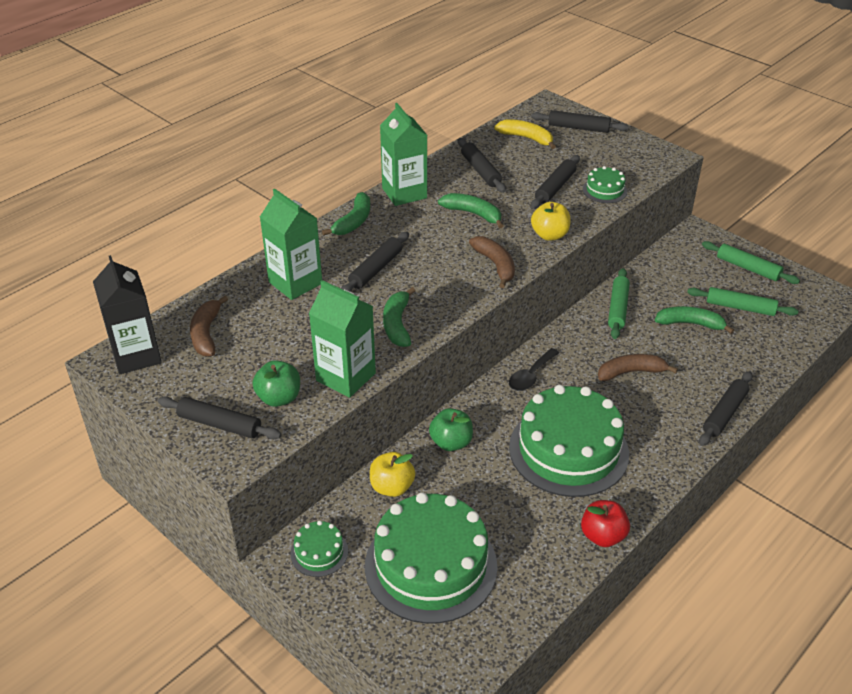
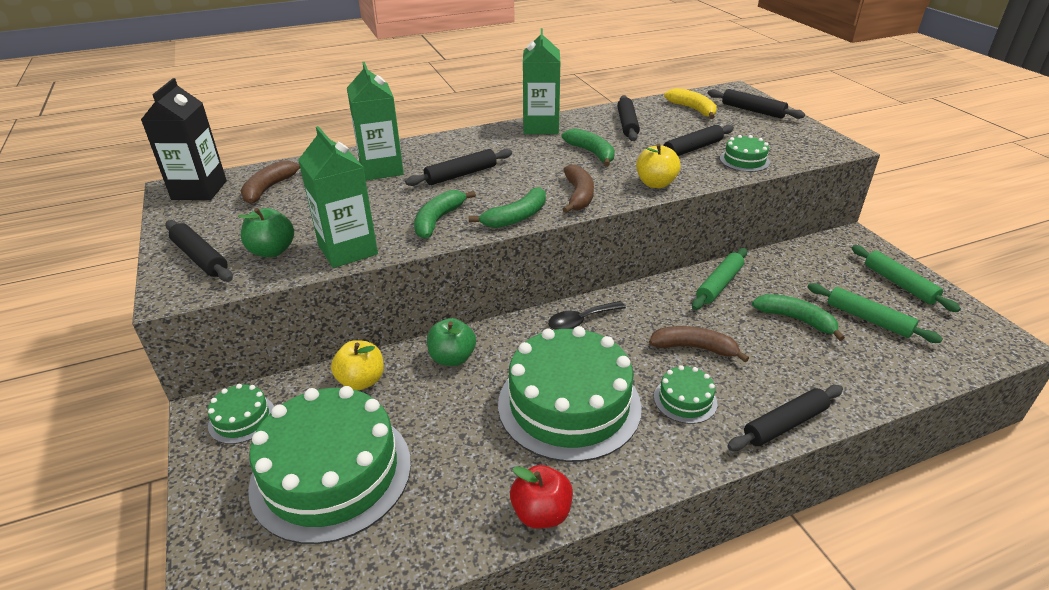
camera: 25 degrees right, 5 degrees down
(353, 221) = (476, 138): green banana -> green banana (516, 217)
(648, 418) = (685, 400): none -> green cake

